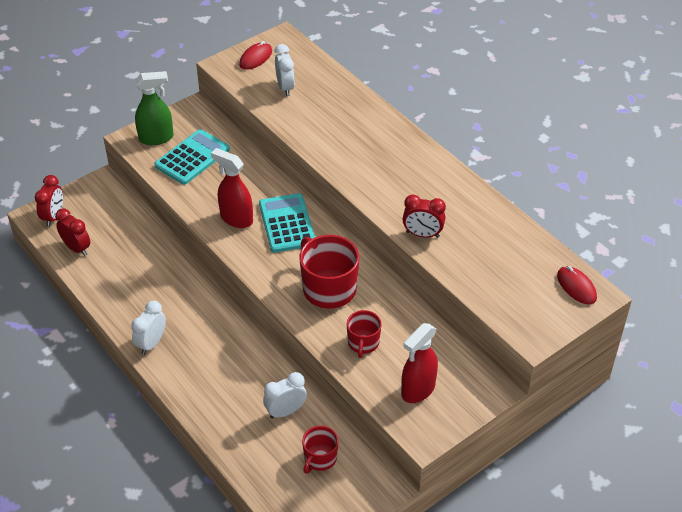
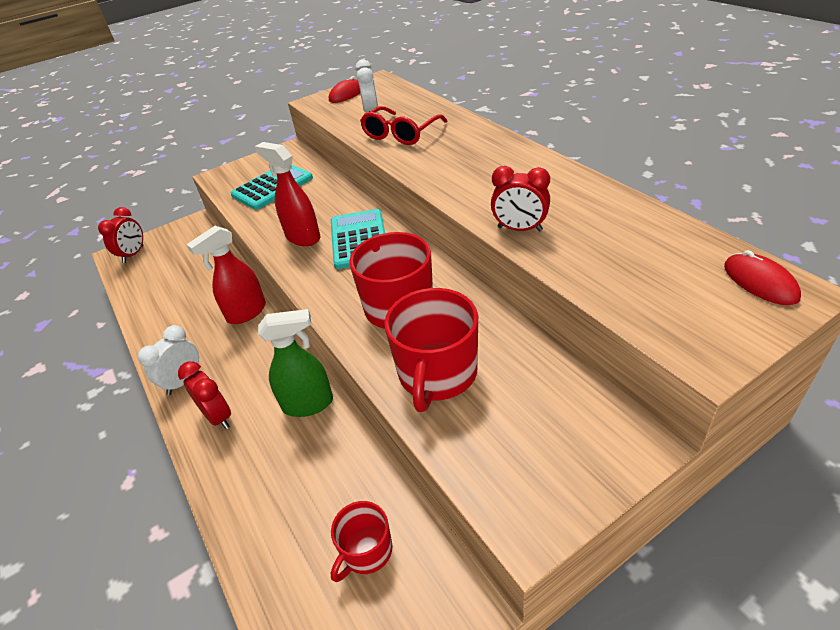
camera: 10 degrees right, 5 degrees down
(77, 248) = (143, 282): red clock -> red clock (218, 417)
(156, 138) = (242, 173): green spray bottle -> green spray bottle (308, 404)
(285, 411) = (329, 473): white clock -> none
(318, 121) = (400, 134): none -> red glasses
(363, 343) = (437, 374): red mug -> red mug, size x1.76
(418, 390) = (516, 444): red spray bottle -> red spray bottle (246, 313)

